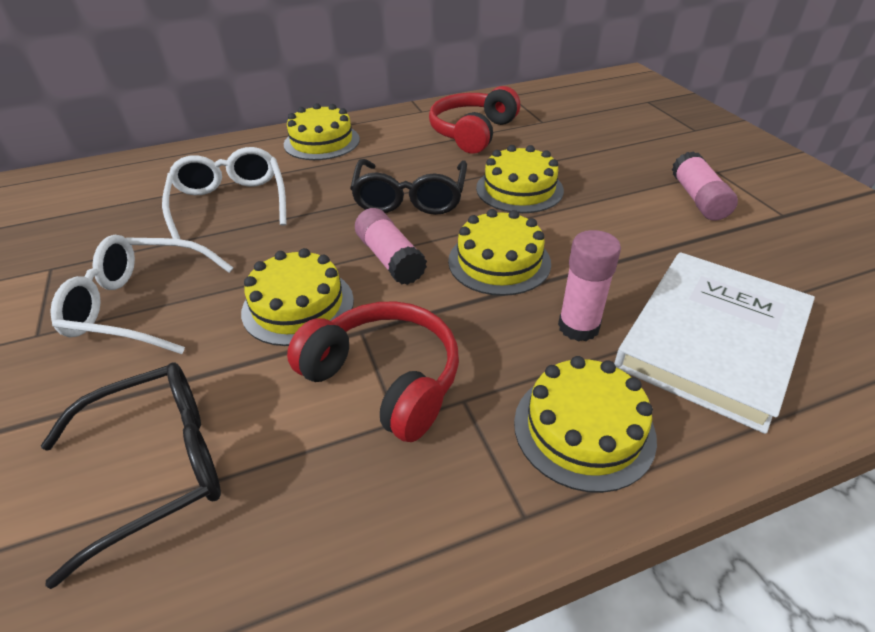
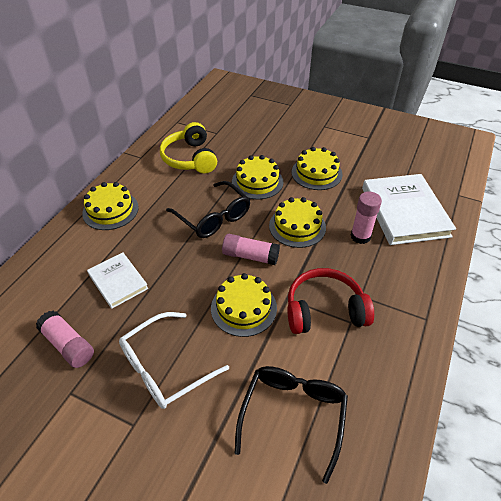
camera: 45 degrees left, 5 degrees up
(230, 203) = (118, 281): white glasses -> white book
(472, 132) = (190, 158): red headphones -> yellow headphones
(583, 429) = (407, 275): yellow cake -> yellow cake (316, 173)
(698, 199) = (333, 146): pink glue stick -> pink glue stick (68, 345)

